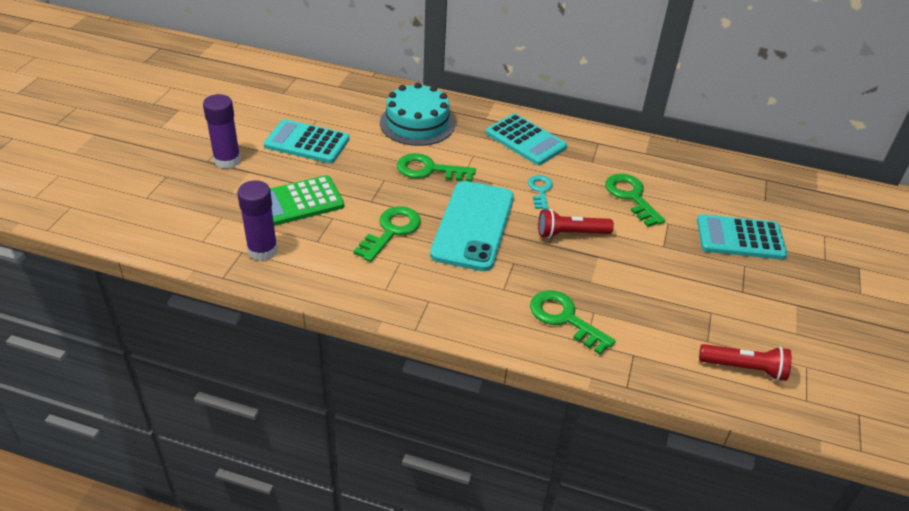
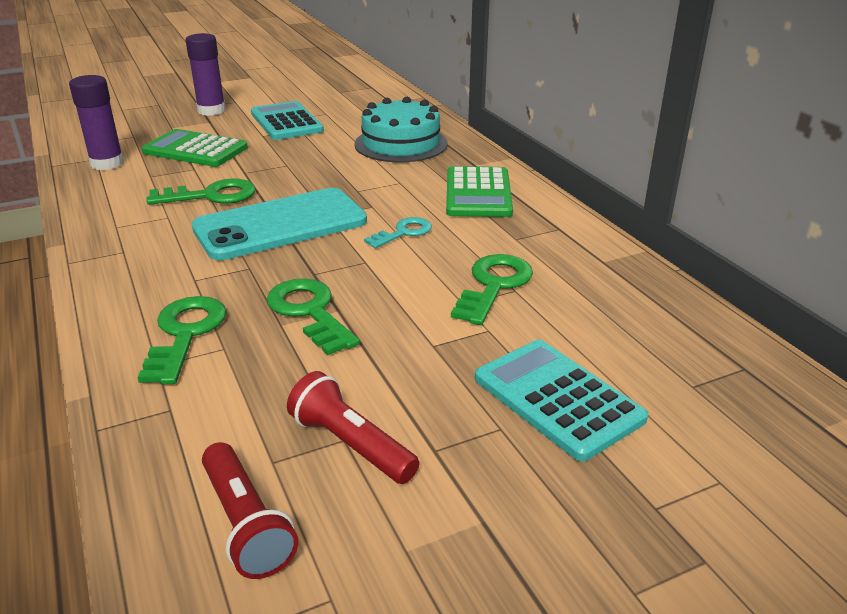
camera: 50 degrees right, 10 degrees down
(429, 170) = (337, 174): green key -> green key (309, 312)
(525, 140) = (478, 193): turquoise calculator -> green calculator
(571, 234) = (354, 278): red flashlight -> red flashlight (351, 445)

